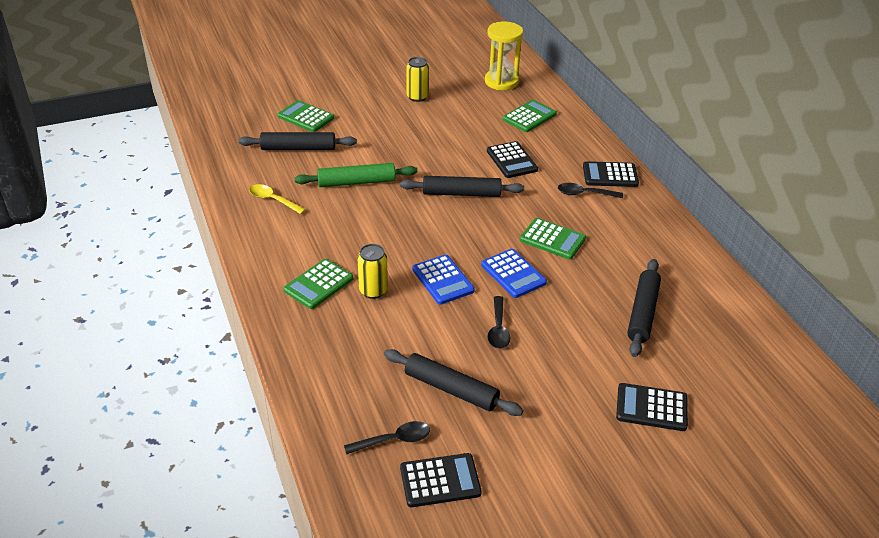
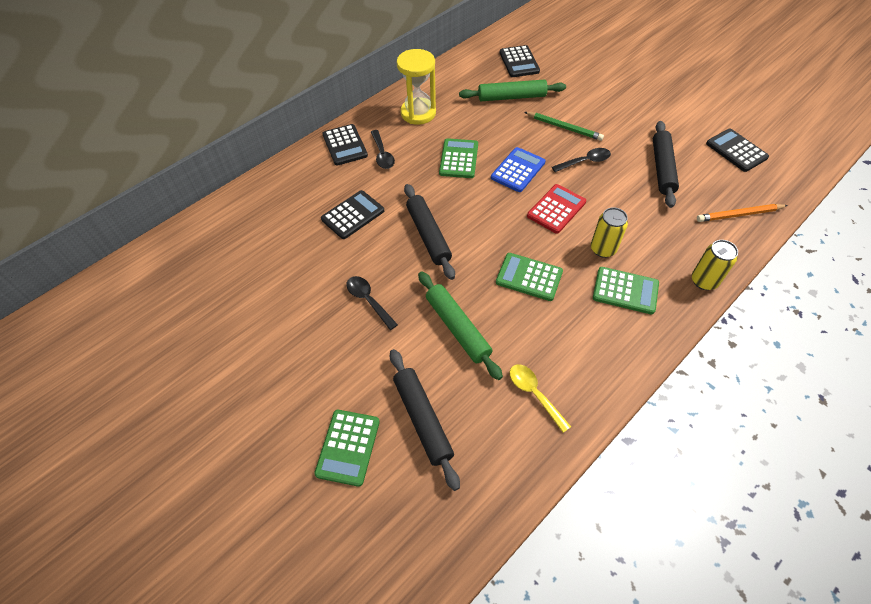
camera: 110 degrees left, 15 degrees up
(273, 200) = (534, 394): yellow spoon -> yellow spoon turned 135 degrees clockwise
(343, 418) = (739, 215): none -> orange pencil
(394, 440) = (729, 182): black spoon -> black spoon (368, 300)
(417, 97) = (252, 339): yellow can -> yellow can (704, 281)
(443, 280) = (556, 209): blue calculator -> red calculator
(501, 81) = (189, 268): yellow hourglass -> yellow hourglass (418, 113)
(529, 117) = (262, 223): green calculator -> green calculator (529, 277)
(564, 335) = (564, 128): none -> green pencil
(643, 313) = (511, 97): black rolling pin -> green rolling pin
(651, 408) = (596, 79): black calculator -> black calculator (519, 62)

